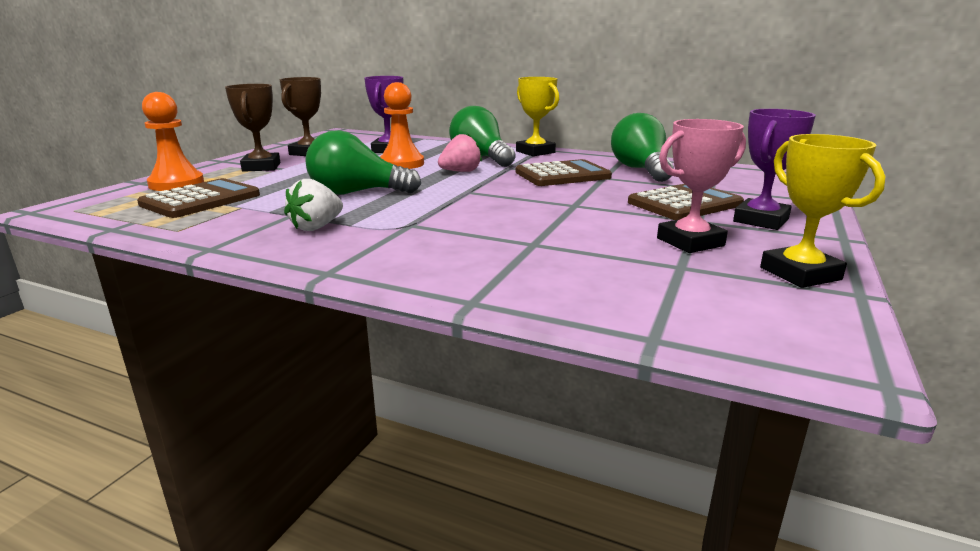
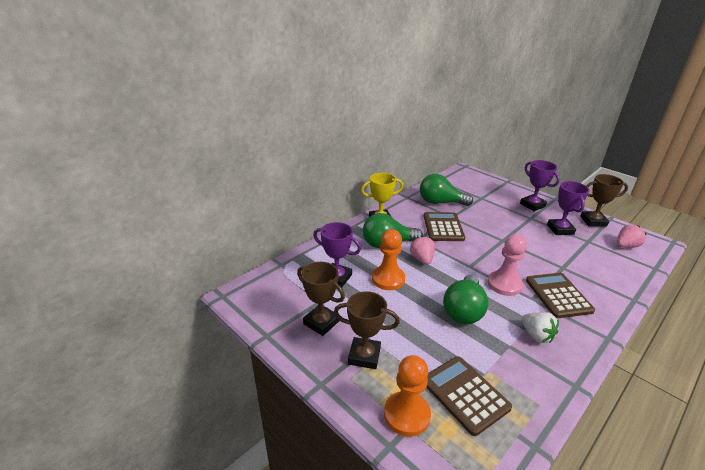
camera: 70 degrees left, 10 degrees up
(436, 209) = (504, 284): none -> pink pawn
(684, 203) = (506, 212): brown calculator -> brown calculator (558, 295)
(690, 242) = (560, 229): pink trophy -> purple trophy
(725, 306) = (626, 246): none -> pink strawberry
(800, 274) = (593, 221): yellow trophy -> brown trophy

